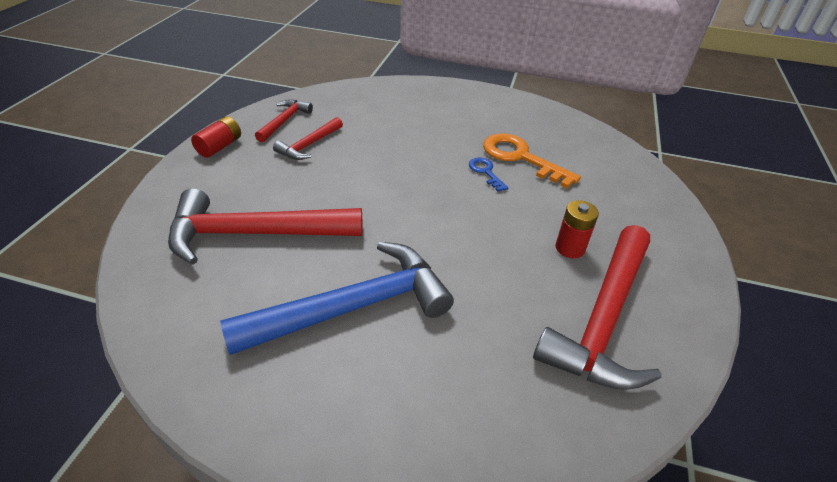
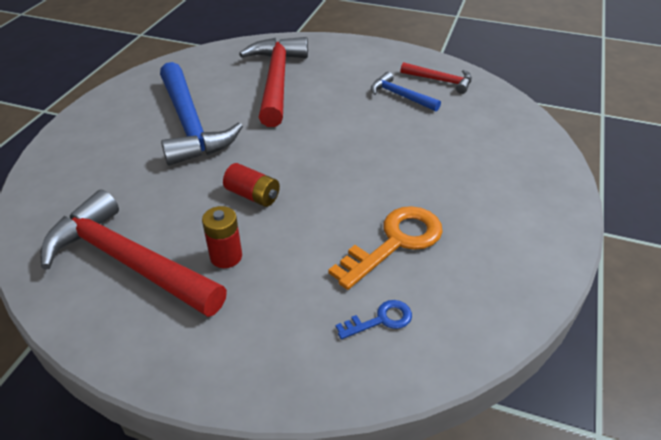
camera: 95 degrees right, 0 degrees up
(220, 147) = (391, 55): red battery -> red battery (253, 195)
(309, 145) = (400, 96): red hammer -> blue hammer
(485, 172) = (362, 208): blue key -> blue key (381, 320)

